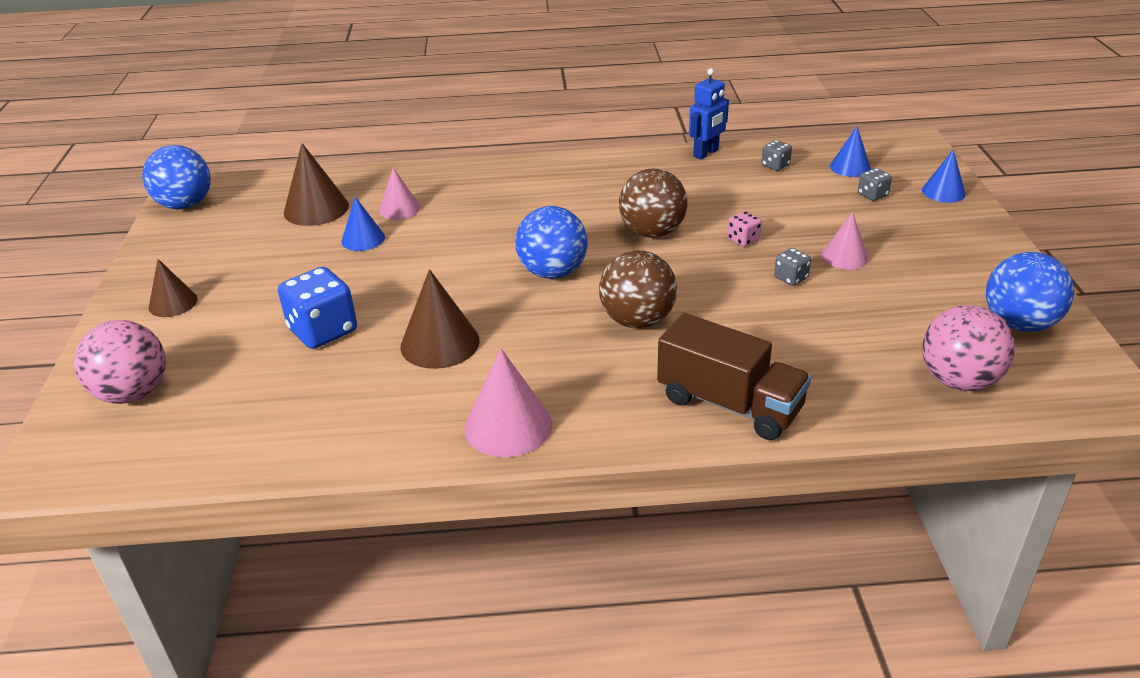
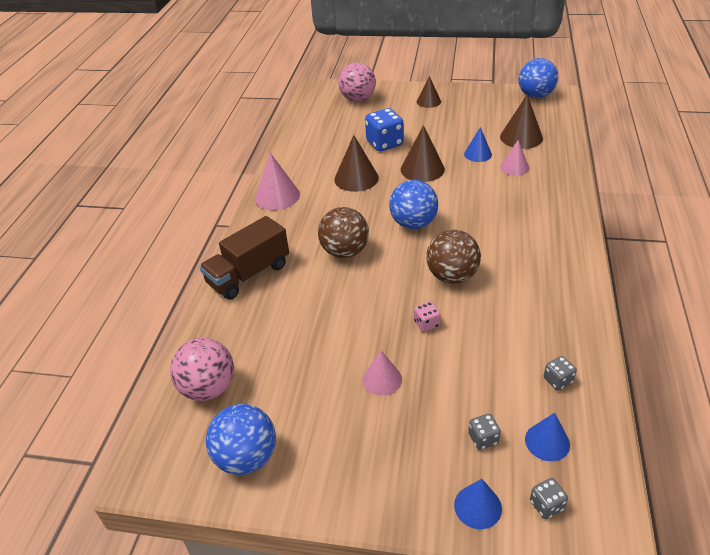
camera: 105 degrees right, 5 degrees up
(407, 282) = (422, 169): none -> brown cone
(706, 153) = (590, 336): blue robot -> none
(791, 278) = (363, 337): grey dice -> grey dice (546, 505)

